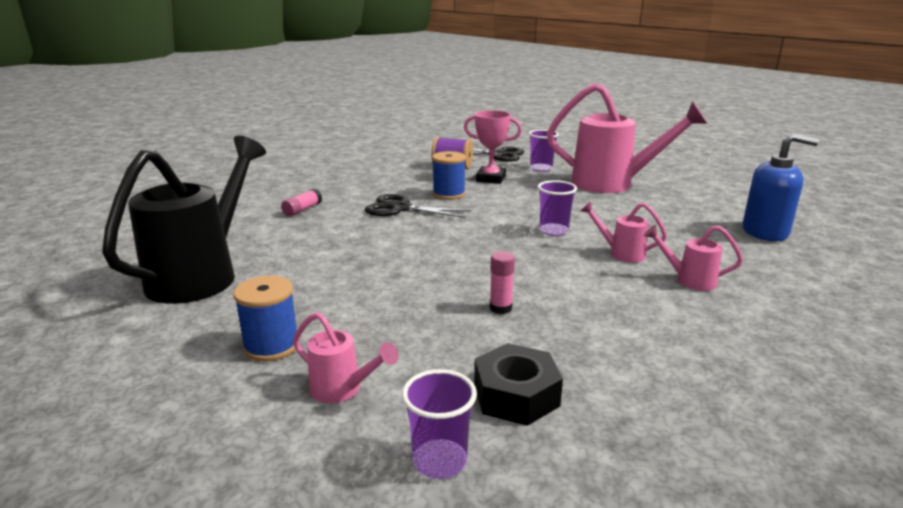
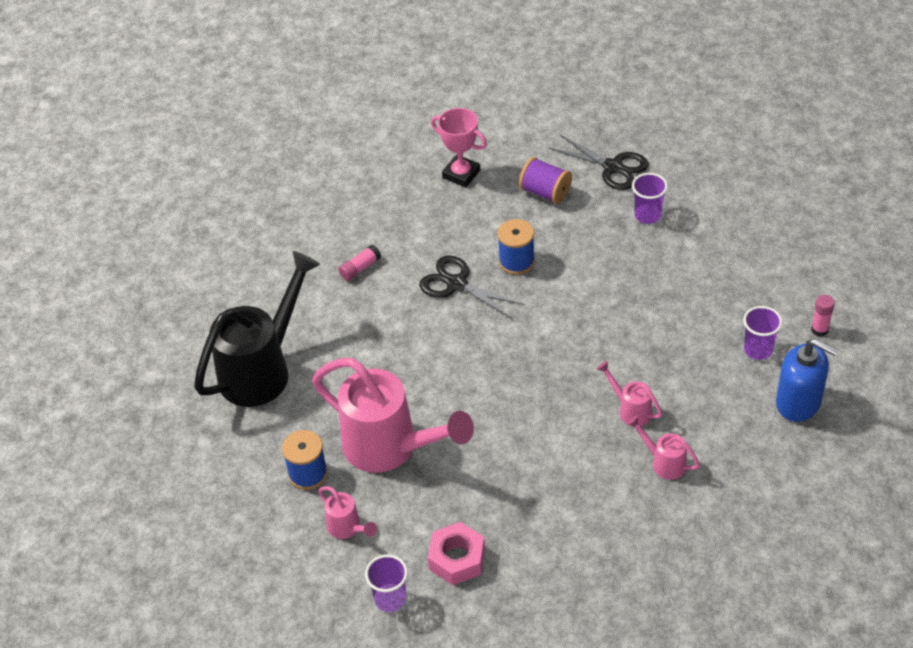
camera: 20 degrees right, 25 degrees up
(491, 179) = (577, 232): pink trophy -> pink trophy (461, 174)
(500, 308) = (486, 466): pink glue stick -> pink glue stick (819, 330)
(516, 395) = (457, 559): black nut -> pink nut
(553, 231) = (589, 358): purple cup -> purple cup (758, 350)
(613, 184) = (709, 271): pink watering can -> pink watering can (391, 448)

